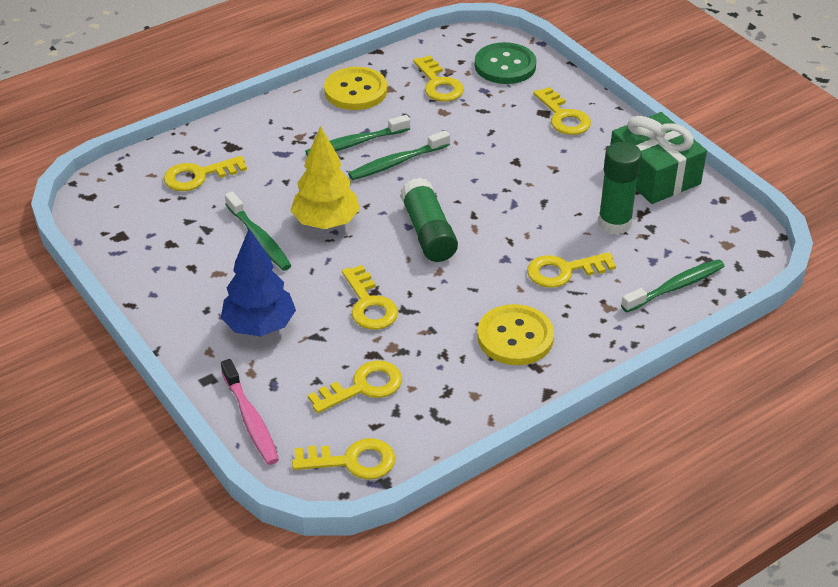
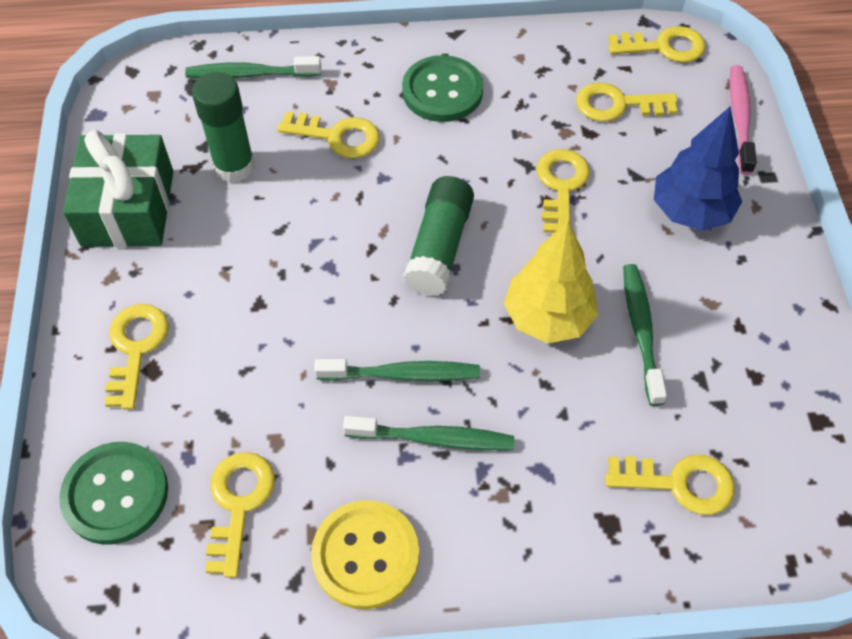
camera: 150 degrees left, 15 degrees up
(352, 461) = (663, 47): yellow key -> yellow key turned 150 degrees clockwise
(515, 337) = (442, 91): yellow button -> green button

